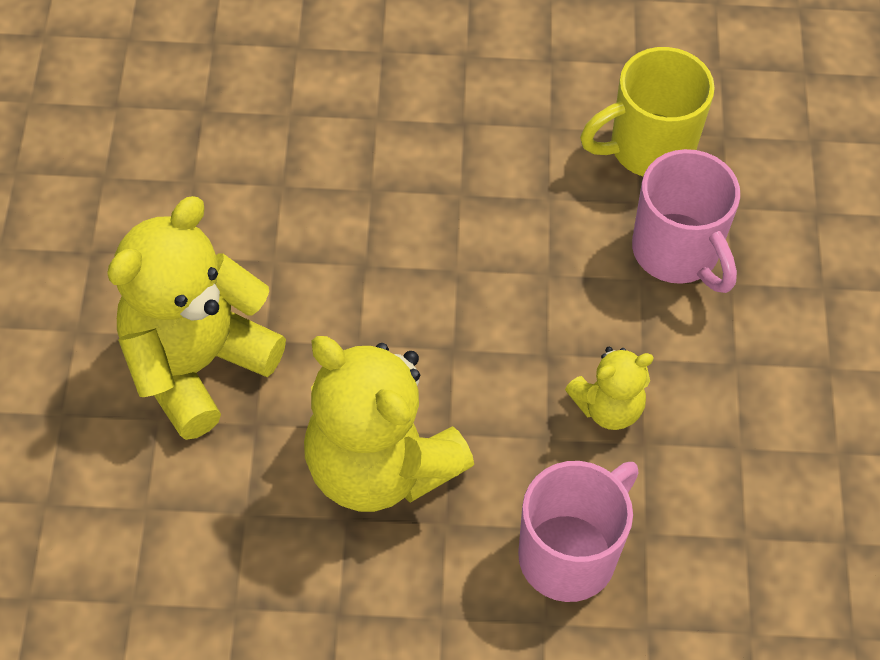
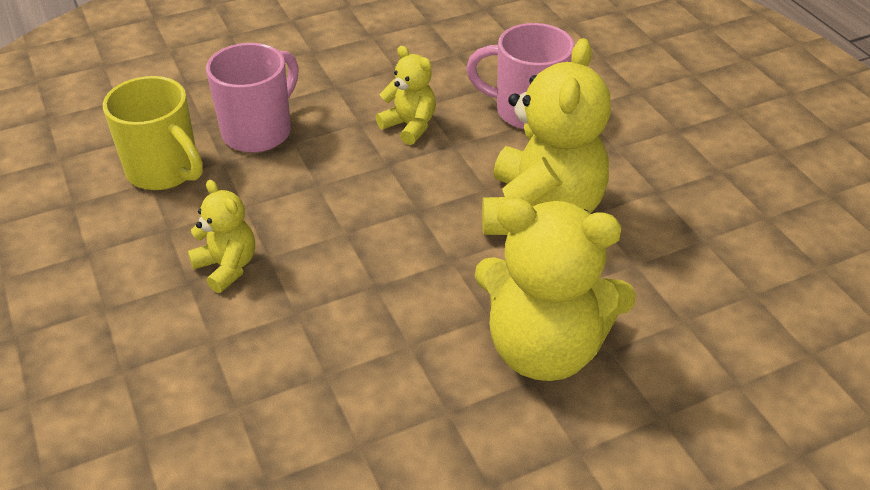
camera: 115 degrees left, 15 degrees down
(465, 157) = (227, 267): none -> yellow teddy bear

